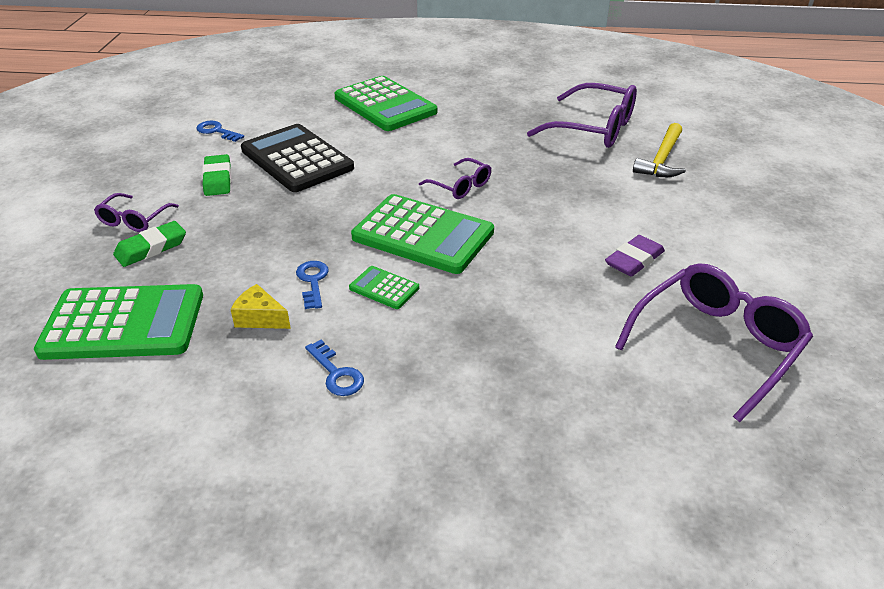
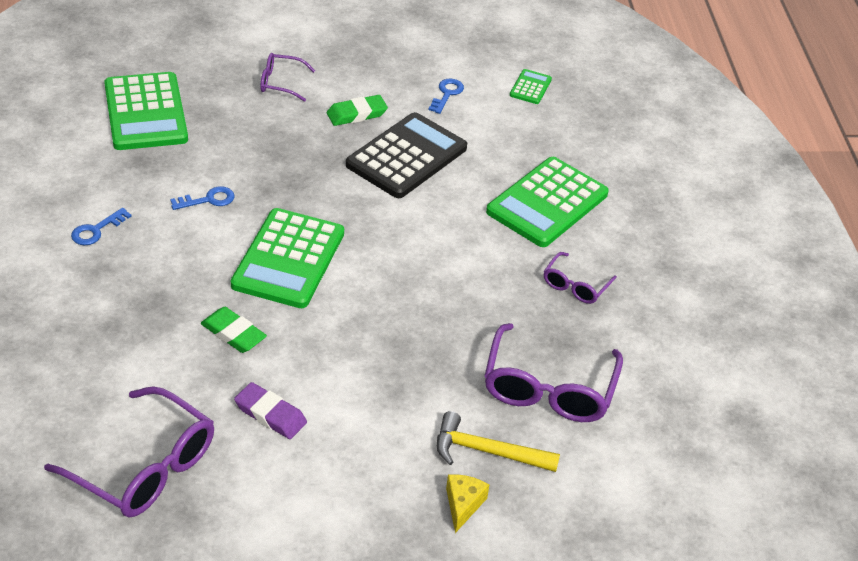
camera: 75 degrees right, 5 degrees up
(151, 248) = (242, 102): green eraser -> green eraser (233, 333)
(260, 318) = (158, 179): yellow cheese -> yellow cheese (463, 505)
(384, 288) = (204, 243): green calculator -> green calculator (530, 87)
(461, 186) = (383, 279): purple glasses -> purple glasses (575, 286)

